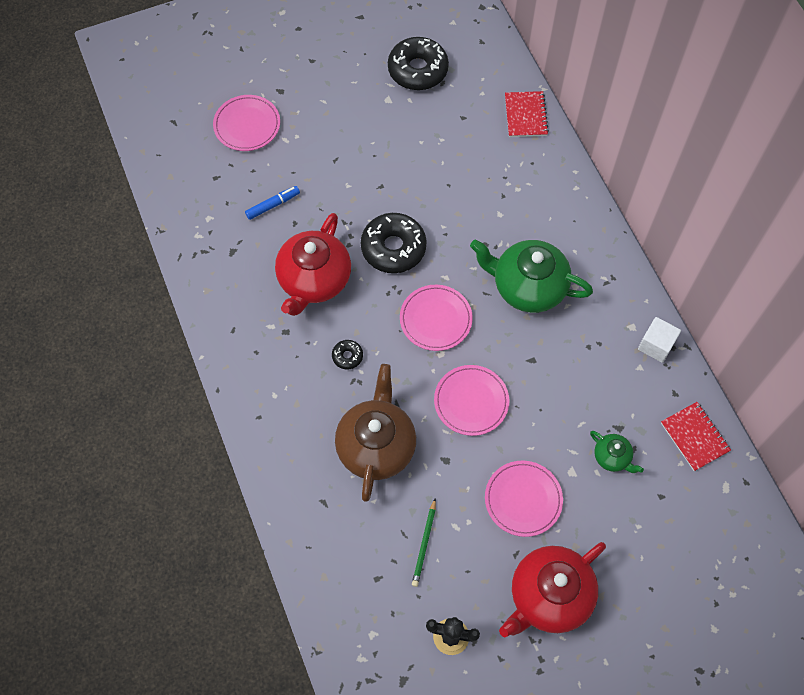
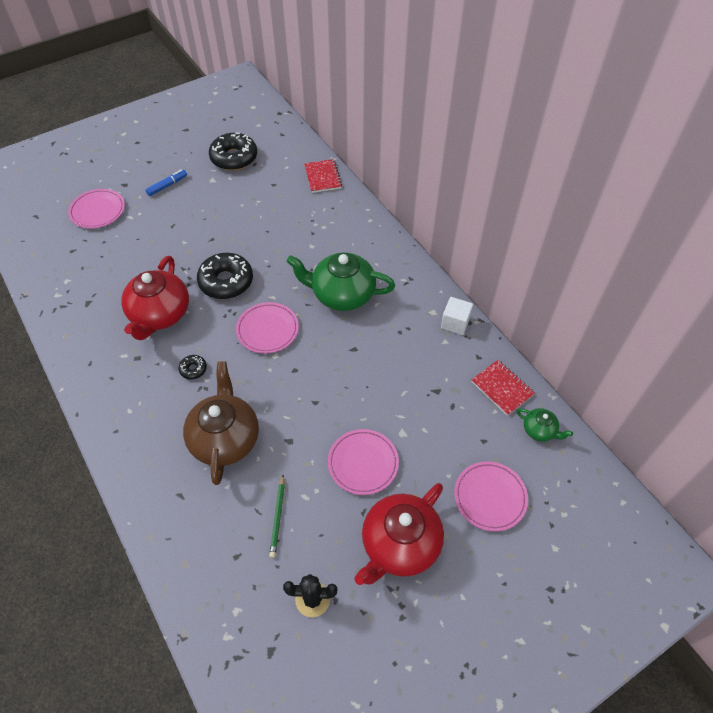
camera: 10 degrees left, 10 degrees down
(273, 205) = (121, 264): blue marker -> blue marker (167, 185)
(471, 401) = (306, 389): pink plate -> pink plate (490, 497)
(612, 457) = (435, 415): green teapot -> green teapot (539, 430)

